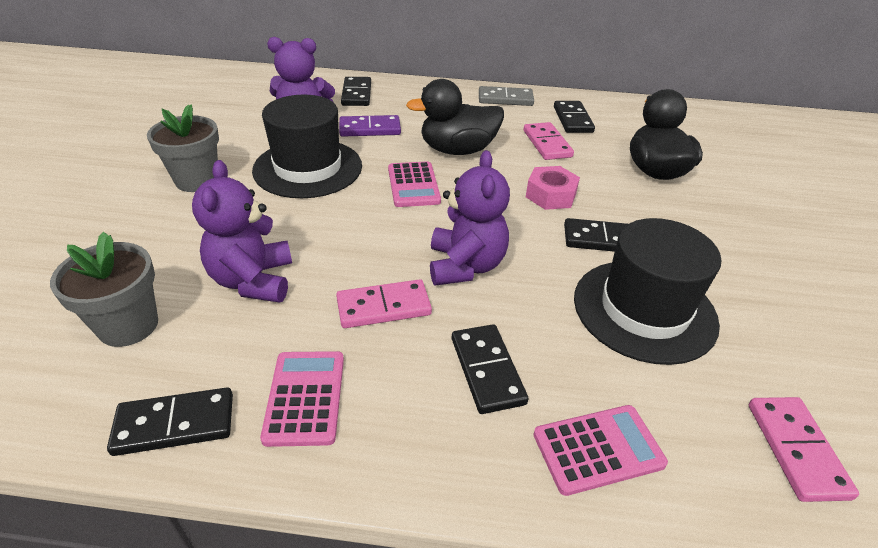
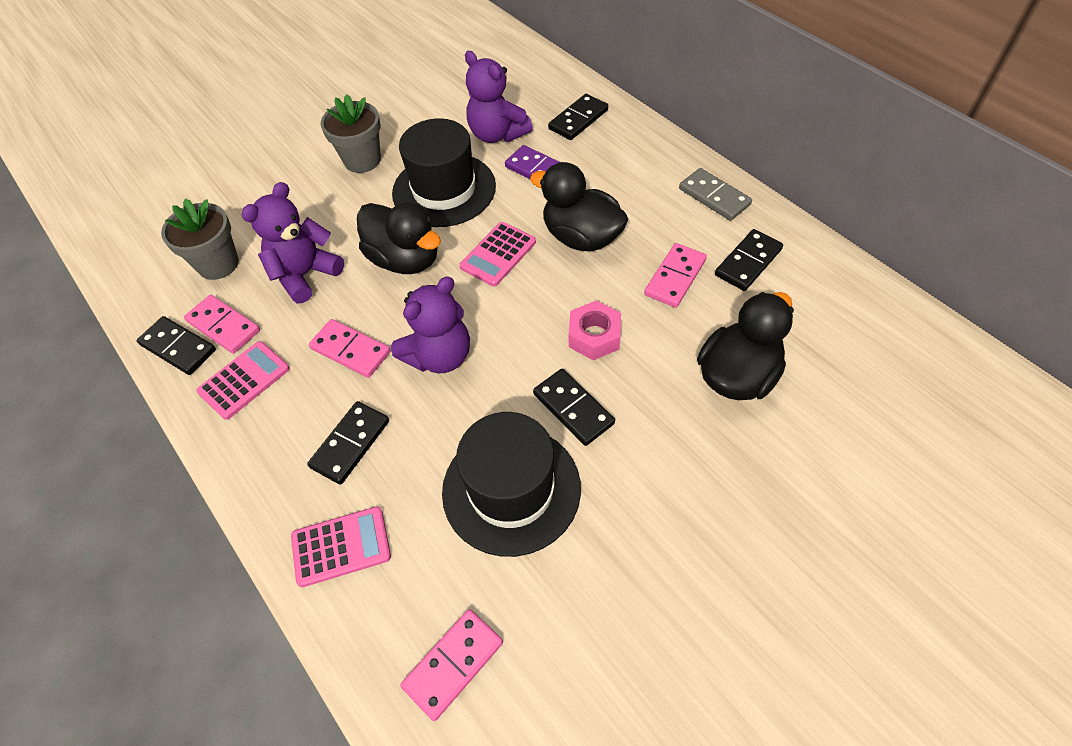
camera: 50 degrees right, 15 degrees up
(212, 370) = (223, 326): none -> pink domino
(340, 223) = (405, 259): none -> black duck
(598, 449) = (341, 546): pink calculator -> pink calculator turned 45 degrees counterclockwise

